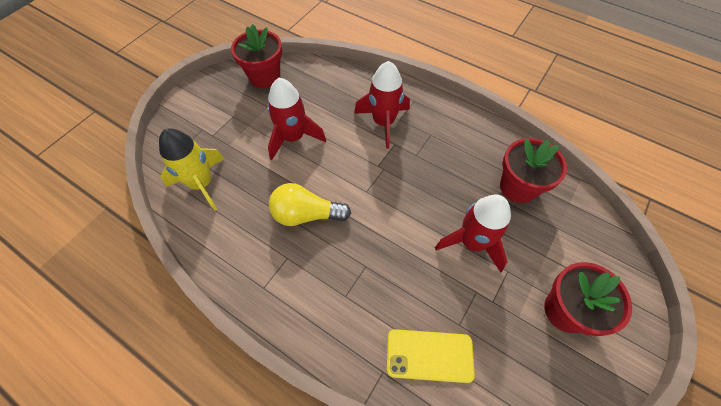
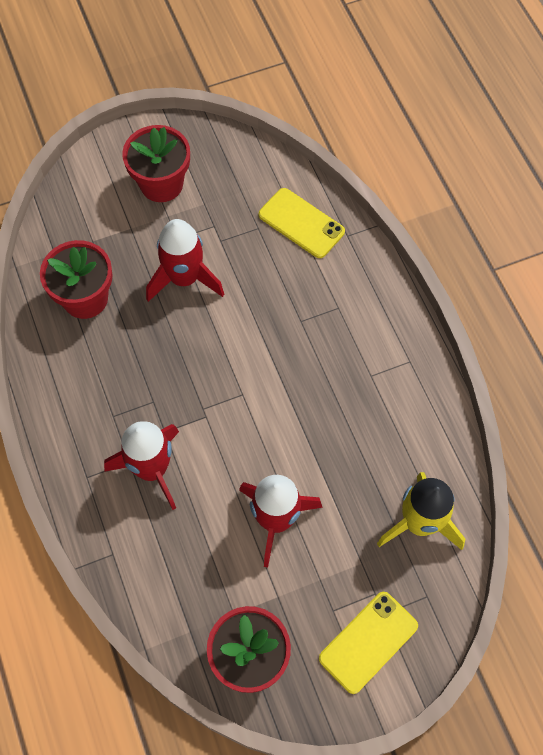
camera: 145 degrees left, 5 degrees up
(204, 113) = (368, 642): none -> yellow phone
(306, 214) = (323, 408): yellow light bulb -> none

